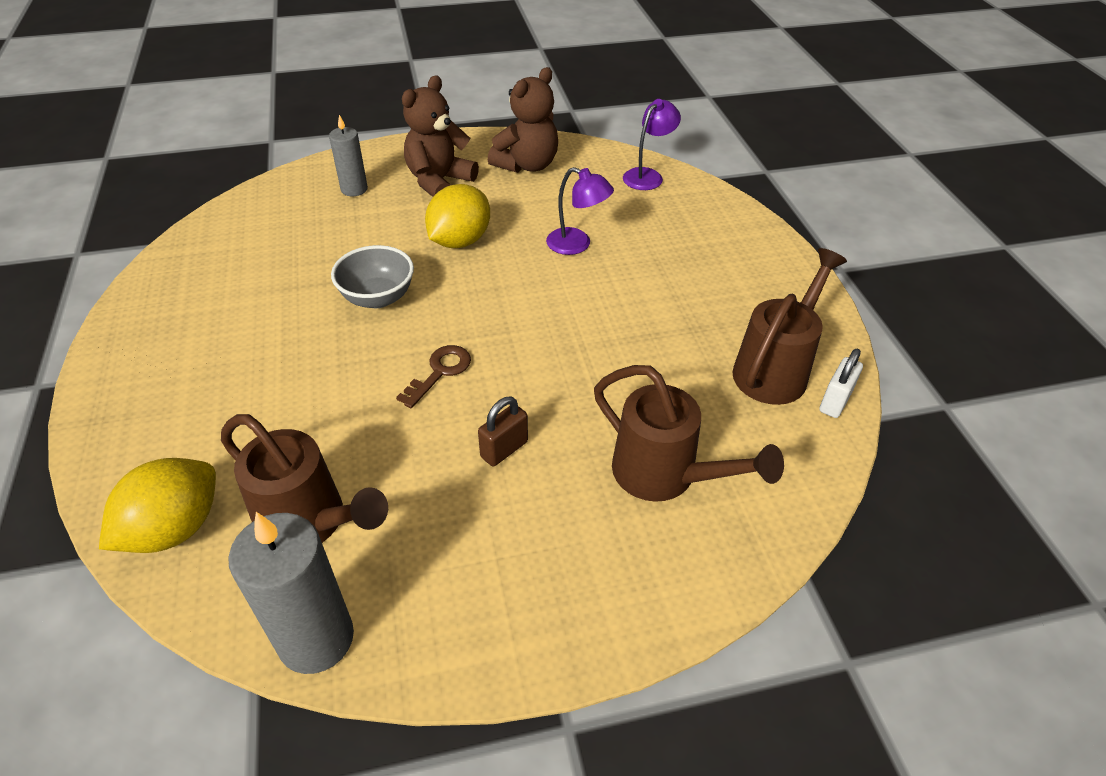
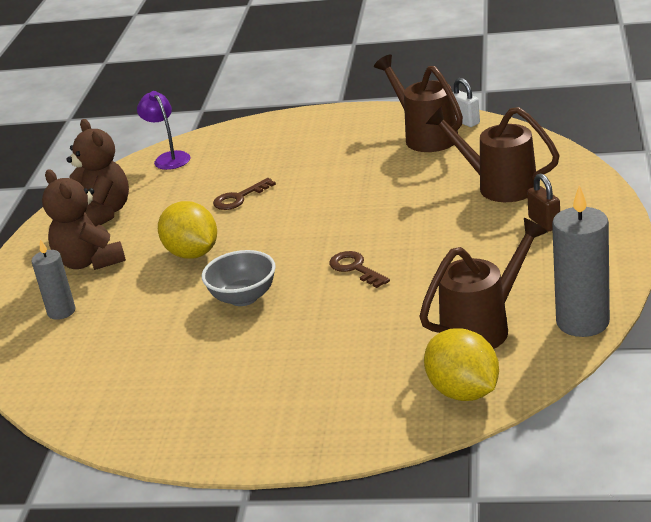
camera: 65 degrees left, 15 degrees down
(504, 449) = (449, 244): brown padlock -> brown padlock (544, 223)
(577, 245) = (239, 198): purple lamp -> brown key
(664, 475) = (499, 186): brown watering can -> brown watering can turned 120 degrees counterclockwise

